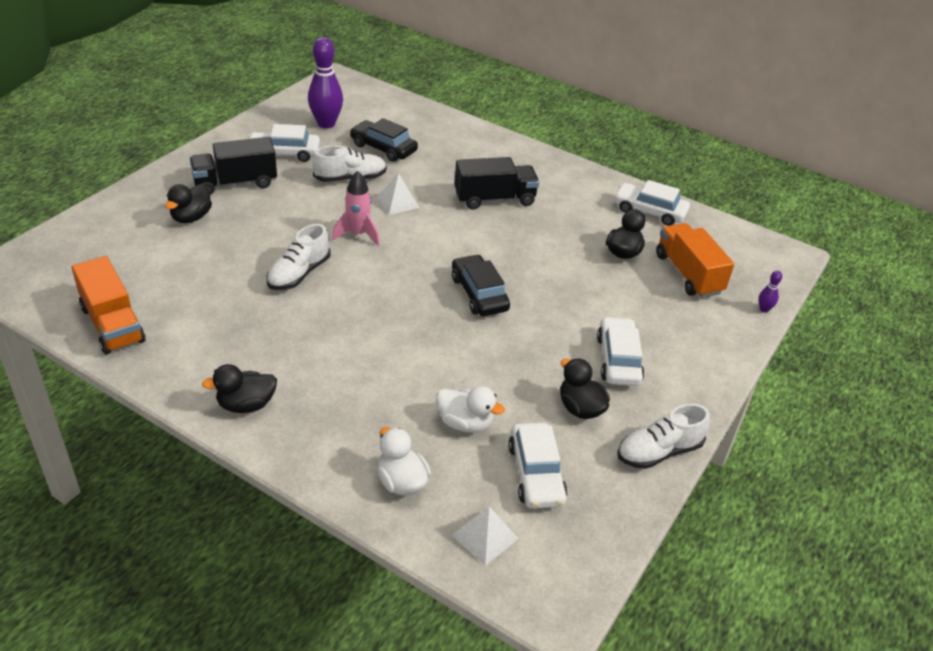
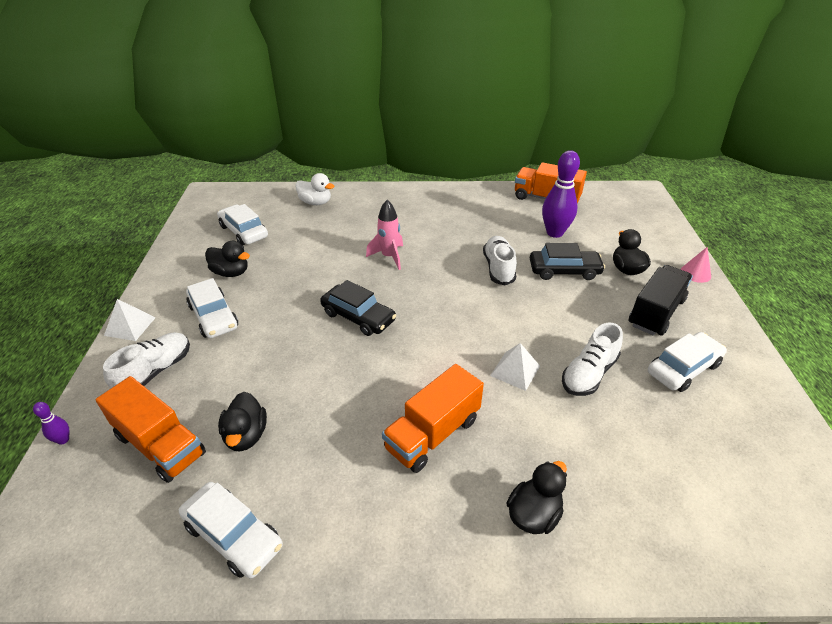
camera: 150 degrees right, 0 degrees up
(144, 188) = (695, 273): none -> pink cone
(246, 405) = (427, 198): black duck -> black duck (533, 514)
(326, 124) = (724, 440): purple bowling pin -> purple bowling pin (554, 233)
(358, 234) = (502, 318): pink rocket -> pink rocket (389, 257)
(383, 148) = (621, 440): black car -> black car (564, 271)
(465, 423) = (302, 236): white duck -> none
(485, 536) = (257, 201): white pyramid -> white pyramid (130, 326)
(494, 199) = (432, 434): black truck -> orange truck
(649, 211) = (233, 535): white car -> white car turned 45 degrees clockwise
(659, 452) = (166, 270): white shoe -> white shoe (155, 371)

